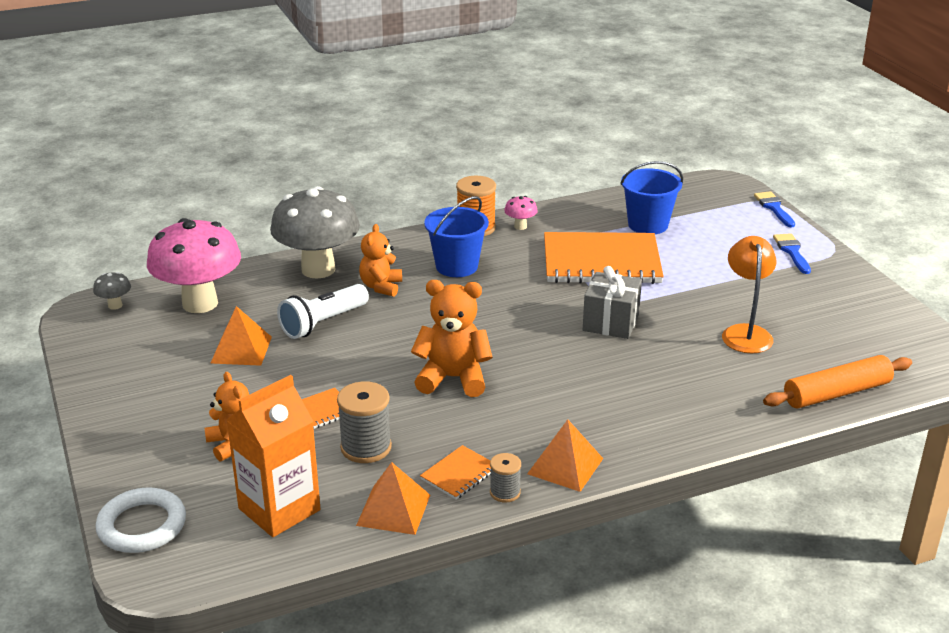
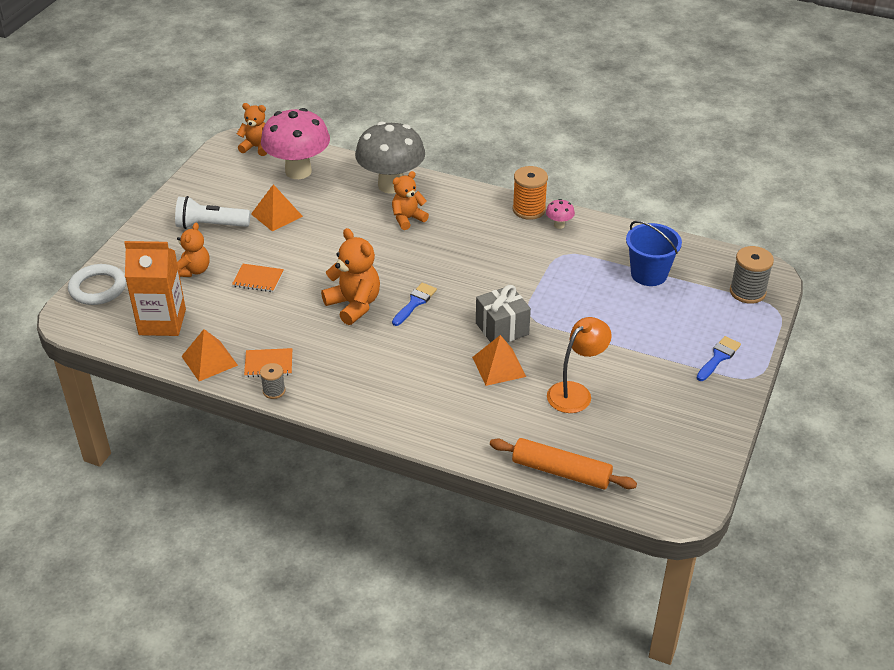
camera: 45 degrees right, 10 degrees up
(115, 305) = (257, 147): grey mushroom -> orange teddy bear
(323, 323) = (341, 224): white flashlight -> white flashlight (210, 225)
(366, 447) = (249, 316): grey spool -> grey spool (747, 292)
(456, 266) = (473, 231): blue bucket -> none
(565, 466) = (327, 399): orange pyramid -> orange pyramid (499, 366)
(601, 262) = (569, 283): orange notebook -> none
(774, 208) = (769, 316): blue brush -> blue brush (415, 303)

